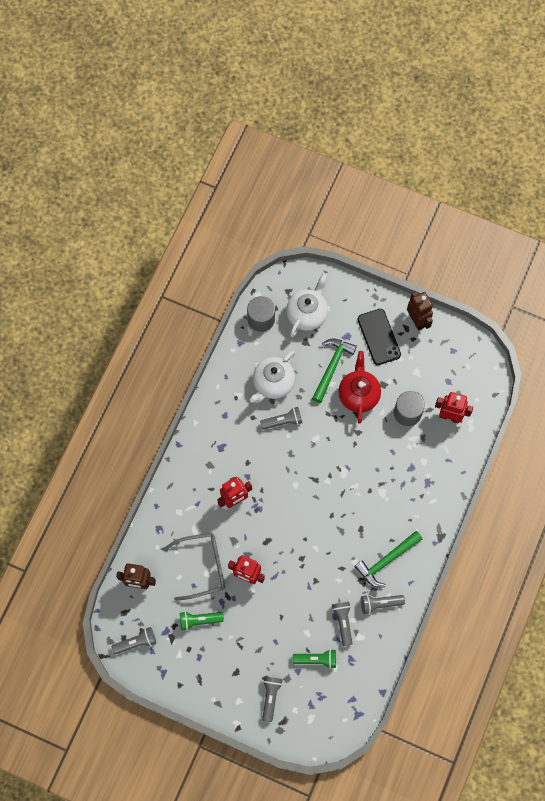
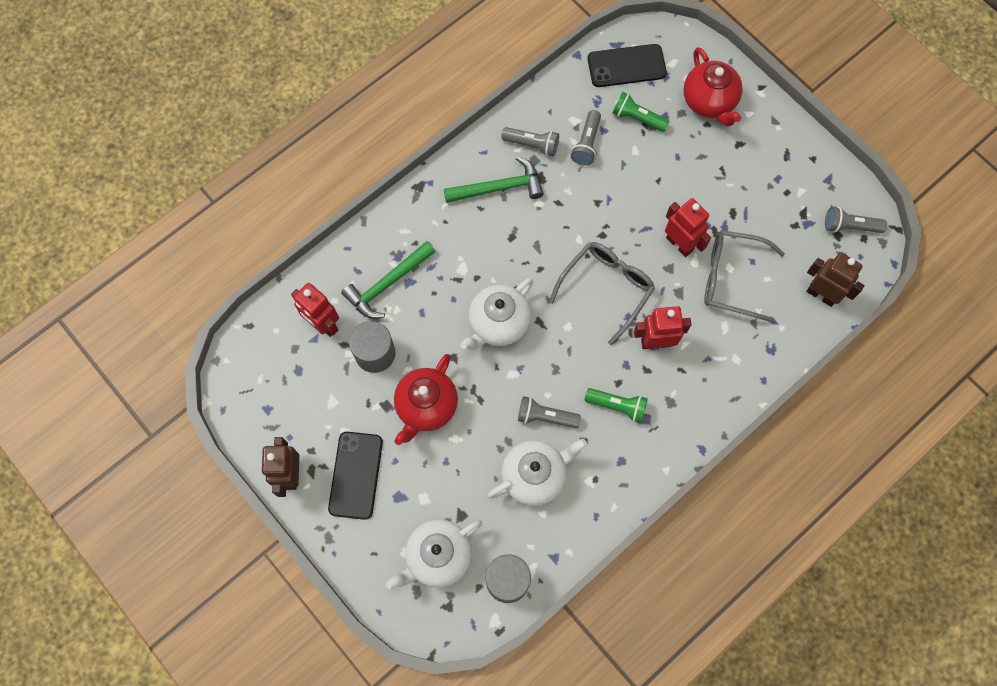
camera: 155 degrees left, 0 degrees up
(199, 620) = (761, 218): green flashlight -> green flashlight (617, 406)
(270, 697) = (709, 102): grey flashlight -> red teapot
(282, 522) = (606, 288): none -> grey glasses
(332, 367) = (442, 462): green hammer -> green hammer (387, 284)
(340, 466) = (498, 324): none -> white teapot
(342, 699) = (626, 66): none -> black phone

